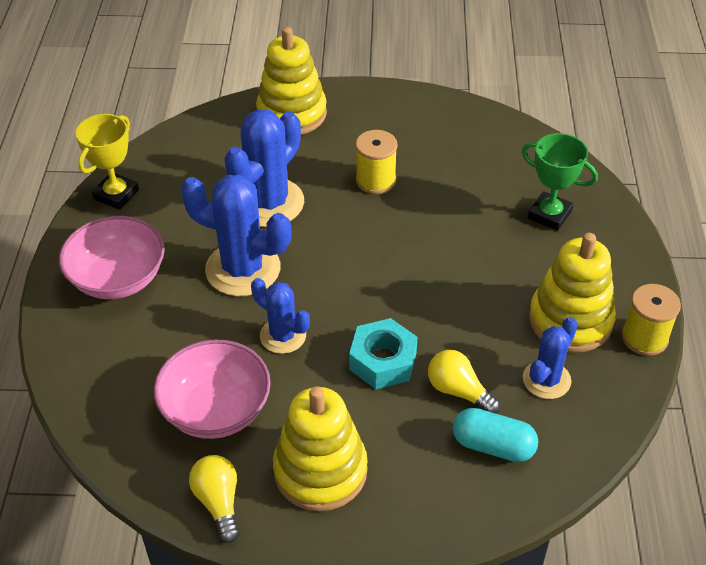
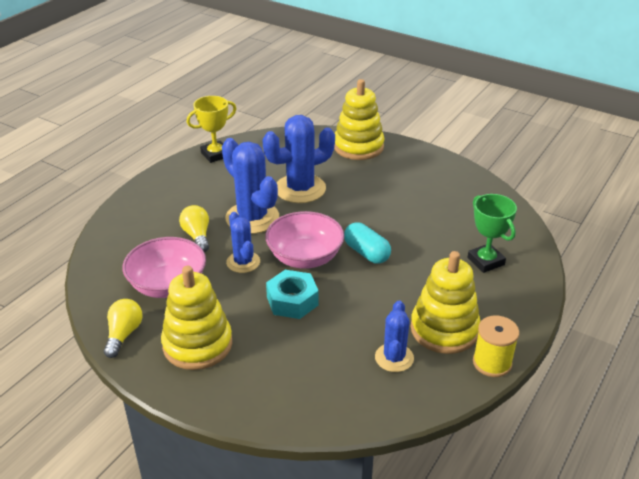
camera: 30 degrees right, 10 degrees down
(118, 278) = (177, 196): pink bowl -> pink bowl (305, 257)
(375, 180) = (380, 200): yellow spool -> none
(458, 391) = (326, 338): yellow light bulb -> yellow light bulb (197, 236)
(493, 445) = (321, 380): turquoise capsule -> turquoise capsule (366, 253)
(546, 380) = (394, 358): blue cactus -> blue cactus turned 60 degrees counterclockwise

